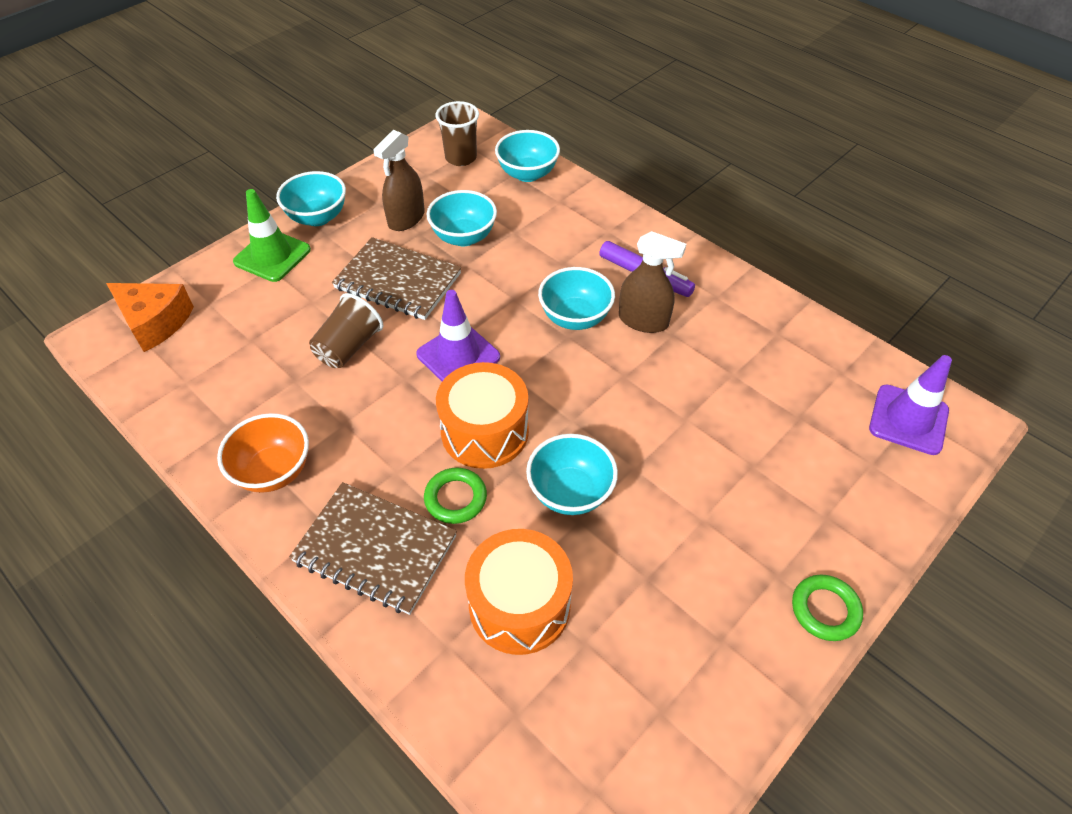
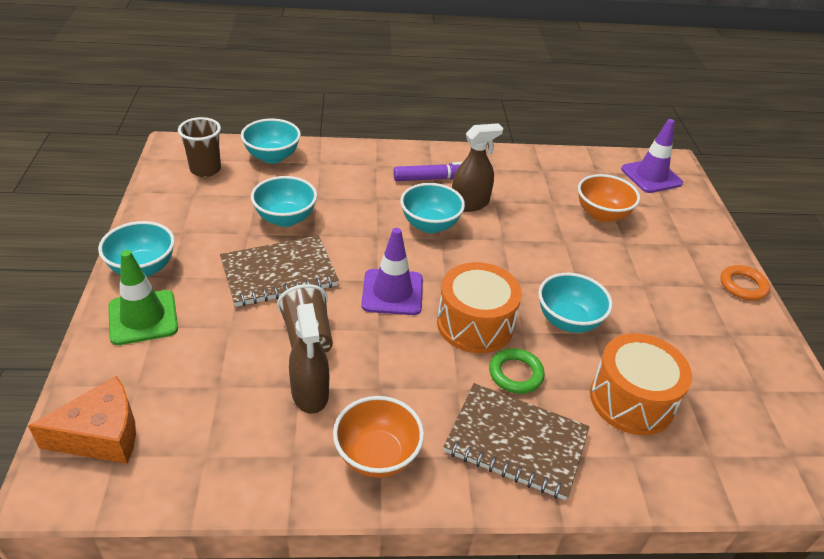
camera: 50 degrees left, 10 degrees down
(375, 549) = (516, 442): brown notebook -> brown notebook turned 45 degrees clockwise
(406, 218) = (222, 230): brown spray bottle -> brown spray bottle (310, 393)
(772, 420) = (601, 214): none -> orange bowl
(825, 610) = (743, 286): green ring -> orange ring

